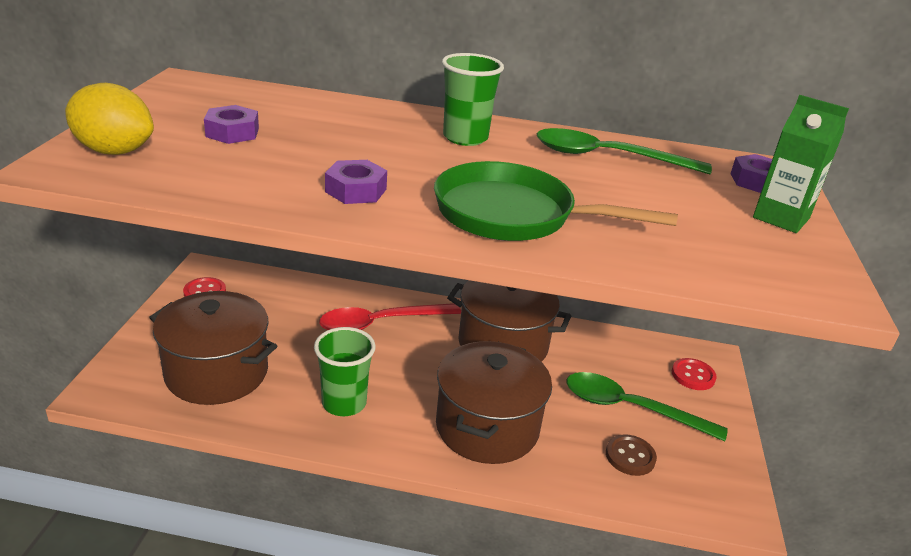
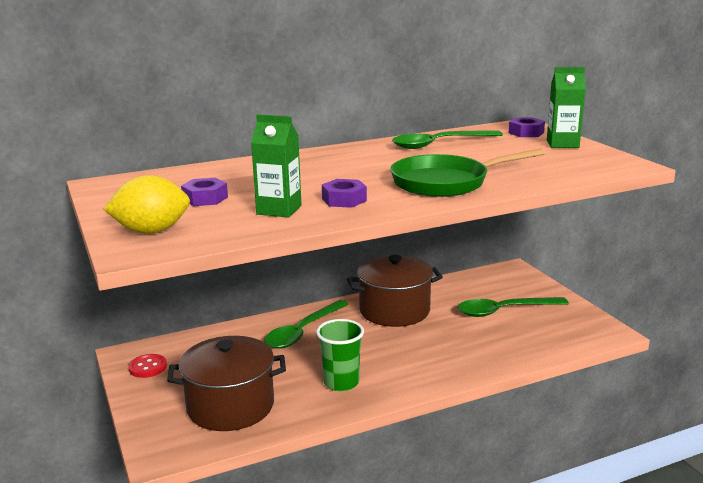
camera: 30 degrees left, 10 degrees down
(268, 175) = (279, 210): none -> green carton
(381, 323) = (303, 331): red spoon -> green spoon
(465, 138) = (348, 158): green cup -> none
(487, 427) = (441, 355): brown pot -> none
(630, 456) = (532, 333): brown button -> none
(693, 375) = (515, 281): red button -> none

